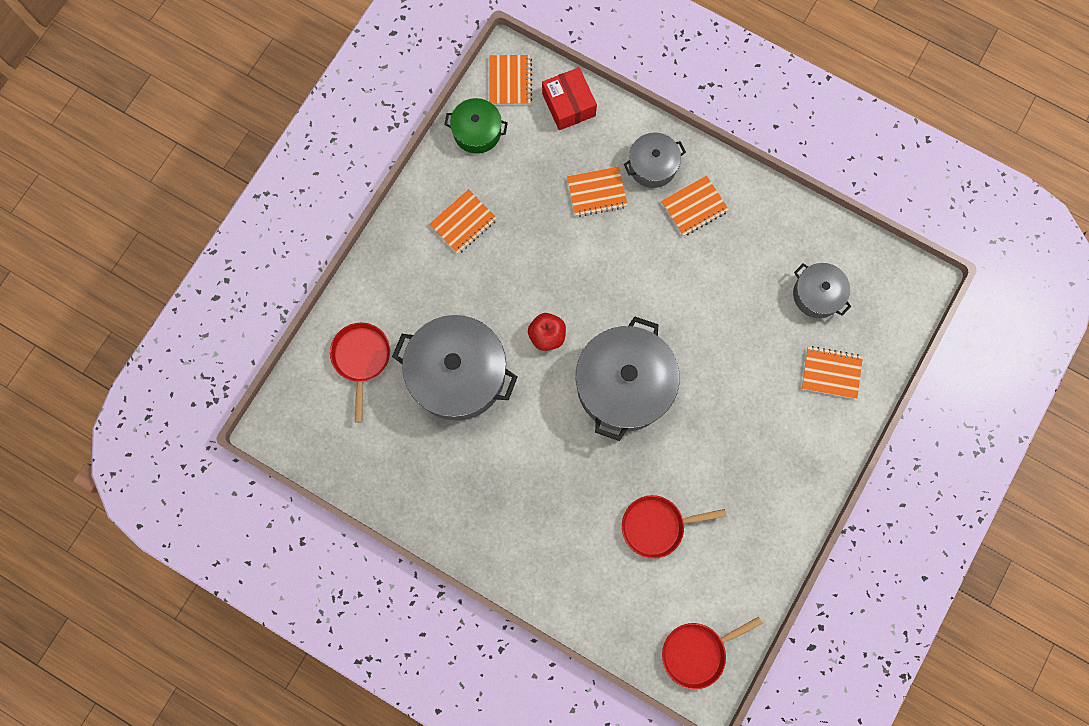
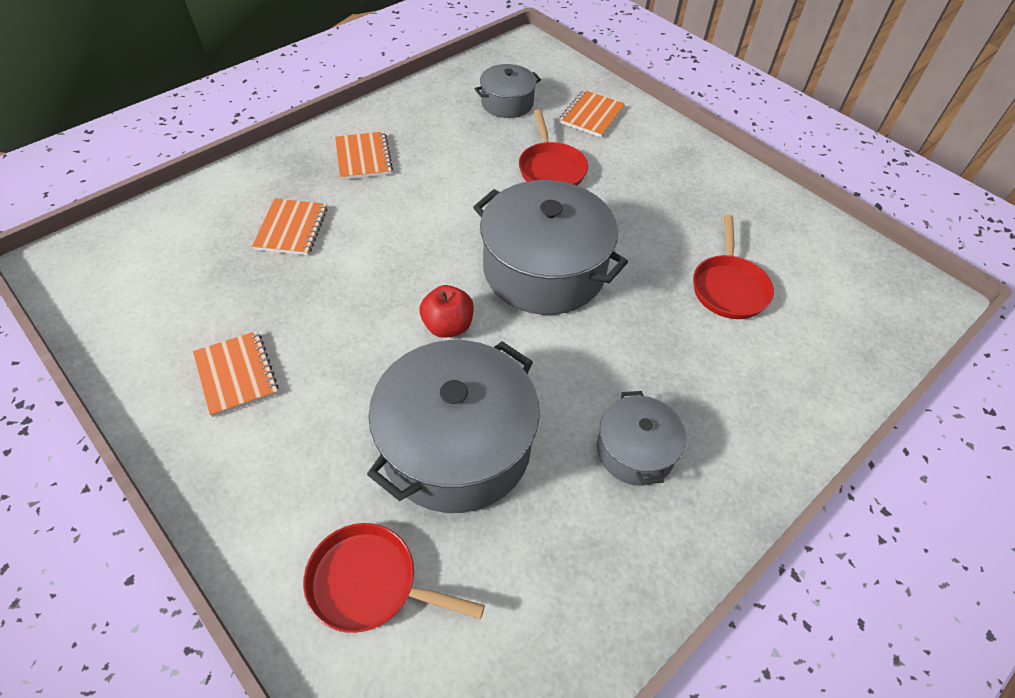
camera: 75 degrees left, 25 degrees down
(477, 132) = (120, 322): green pot -> none
(510, 81) = (82, 269): orange notebook -> none
(568, 104) = (163, 223): red box -> none
(652, 165) = (293, 175): grey pot -> grey pot (635, 451)
(697, 652) = (888, 293): red pan -> red pan (551, 169)

